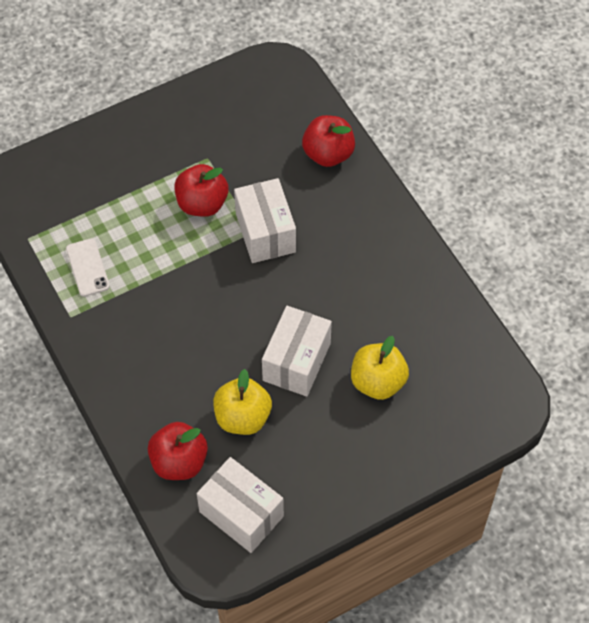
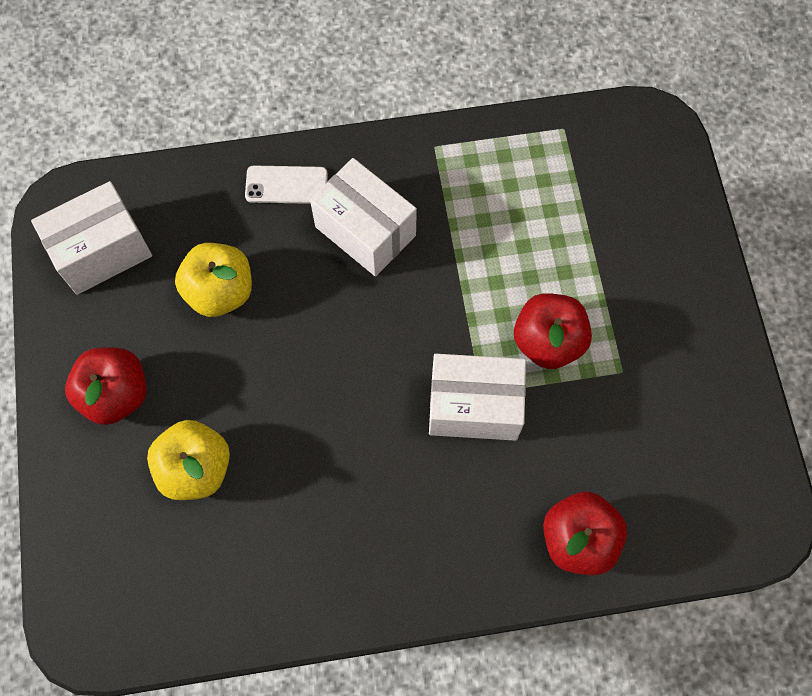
camera: 110 degrees right, 10 degrees up
(87, 267) = (497, 181): white phone -> white phone (286, 185)
(179, 462) = (196, 207): red apple -> red apple (116, 394)
(296, 362) = (267, 379): white box -> white box (365, 231)

